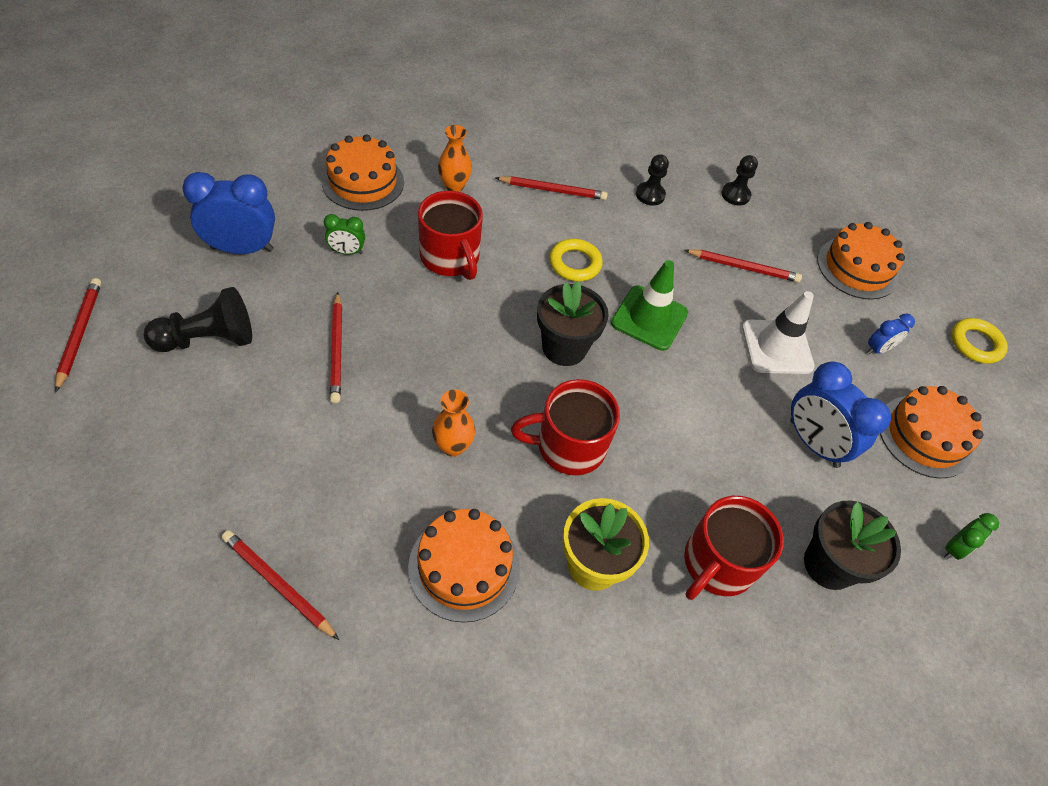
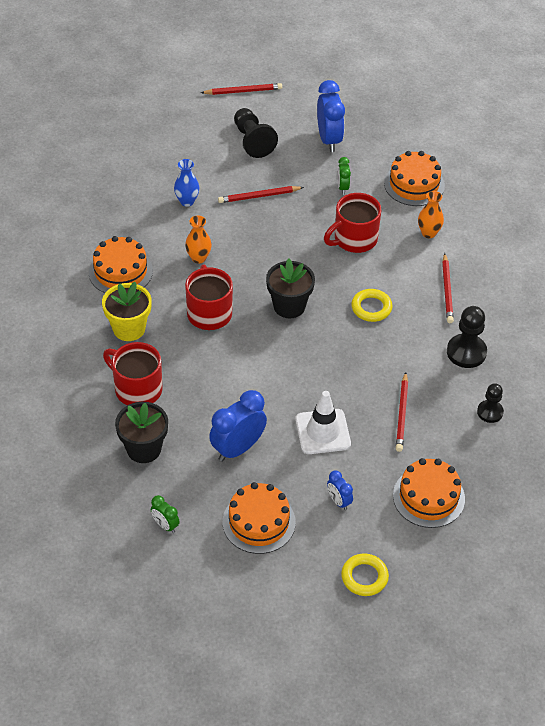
camera: 90 degrees right, 5 degrees down
(278, 584) = (102, 200): red pencil -> none
(320, 447) = (187, 201): none -> blue vase
(649, 318) = (330, 353): green traffic cone -> none
(650, 195) = (466, 352): black pawn -> black pawn, size x1.58

